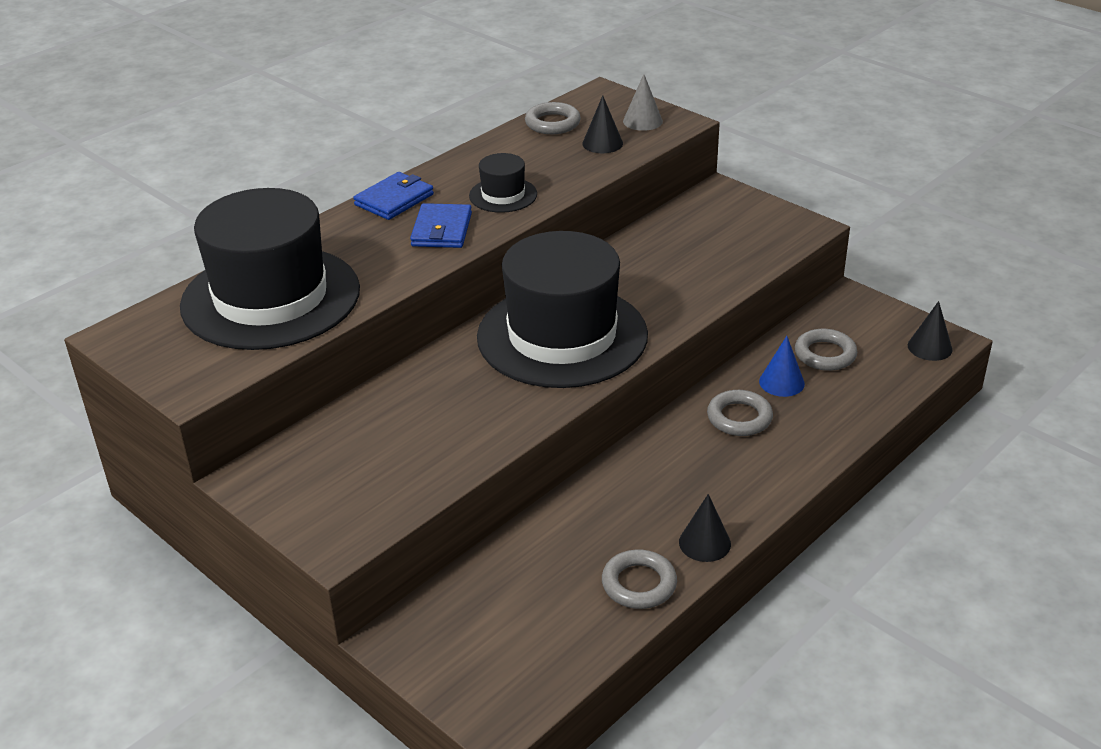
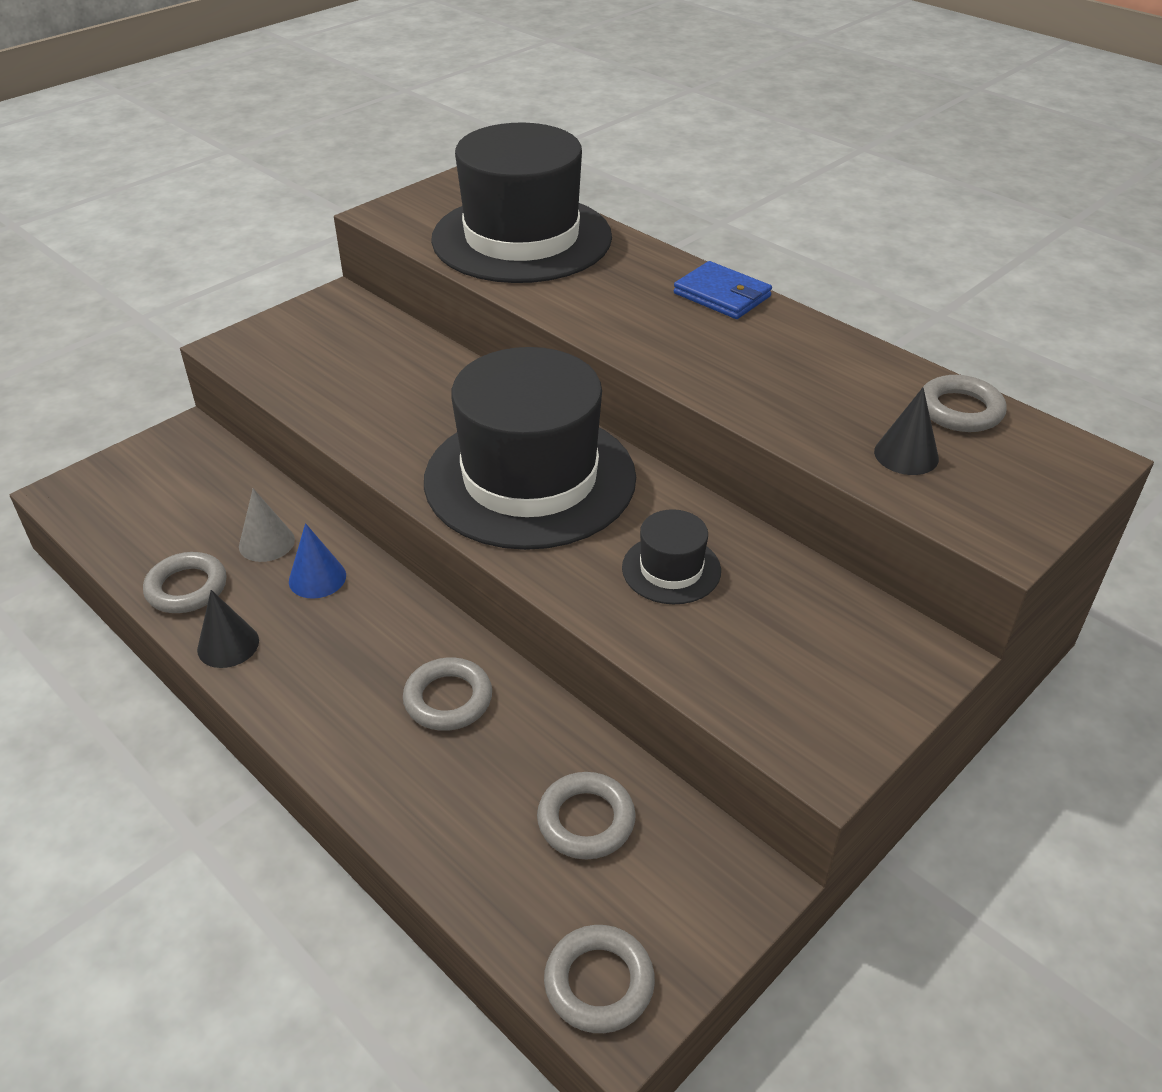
camera: 90 degrees right, 5 degrees up
(441, 230) = (651, 328): blue wallet -> none
(503, 195) = (739, 369): black hat -> black hat (671, 569)
(642, 121) = (996, 498): grey cone -> grey cone (266, 543)
(781, 382) = (520, 755): blue cone -> blue cone (317, 578)
(929, 347) = (599, 983): black cone -> grey ring

